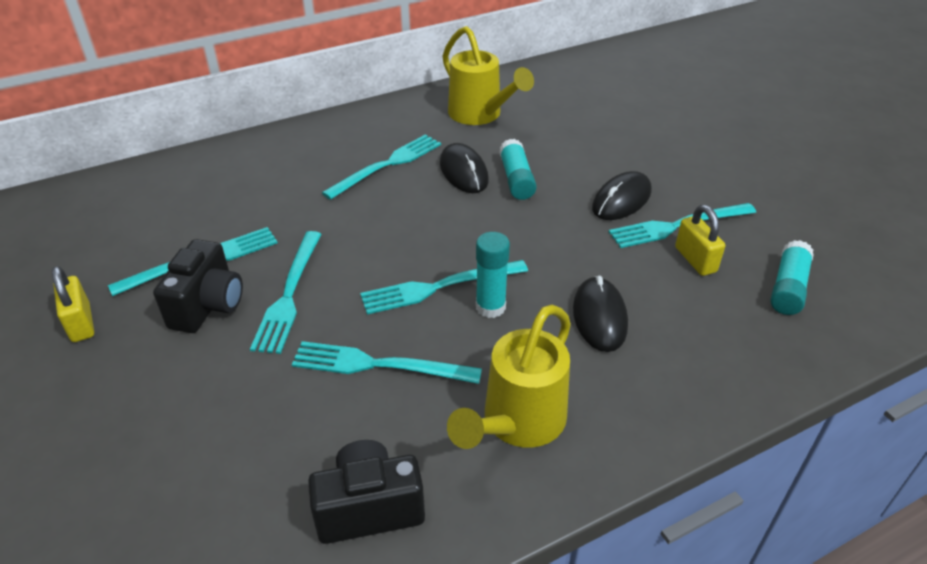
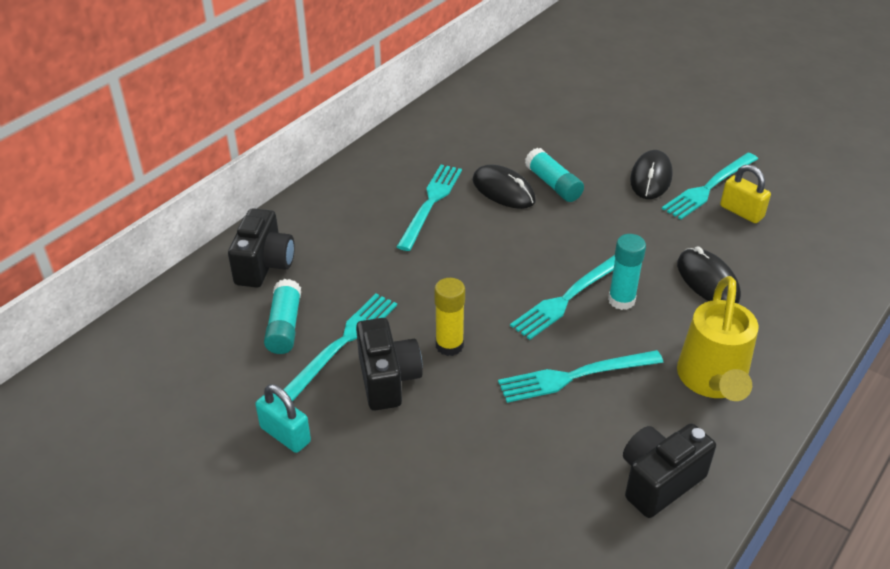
camera: 25 degrees left, 0 degrees up
(81, 323) = (285, 434): yellow padlock -> turquoise padlock
(202, 176) = (264, 265): none -> black camera
(289, 294) = (449, 345): turquoise fork -> yellow glue stick
(480, 115) = (472, 132): yellow watering can -> none
(788, 288) = (819, 213): turquoise glue stick -> turquoise glue stick (284, 326)

